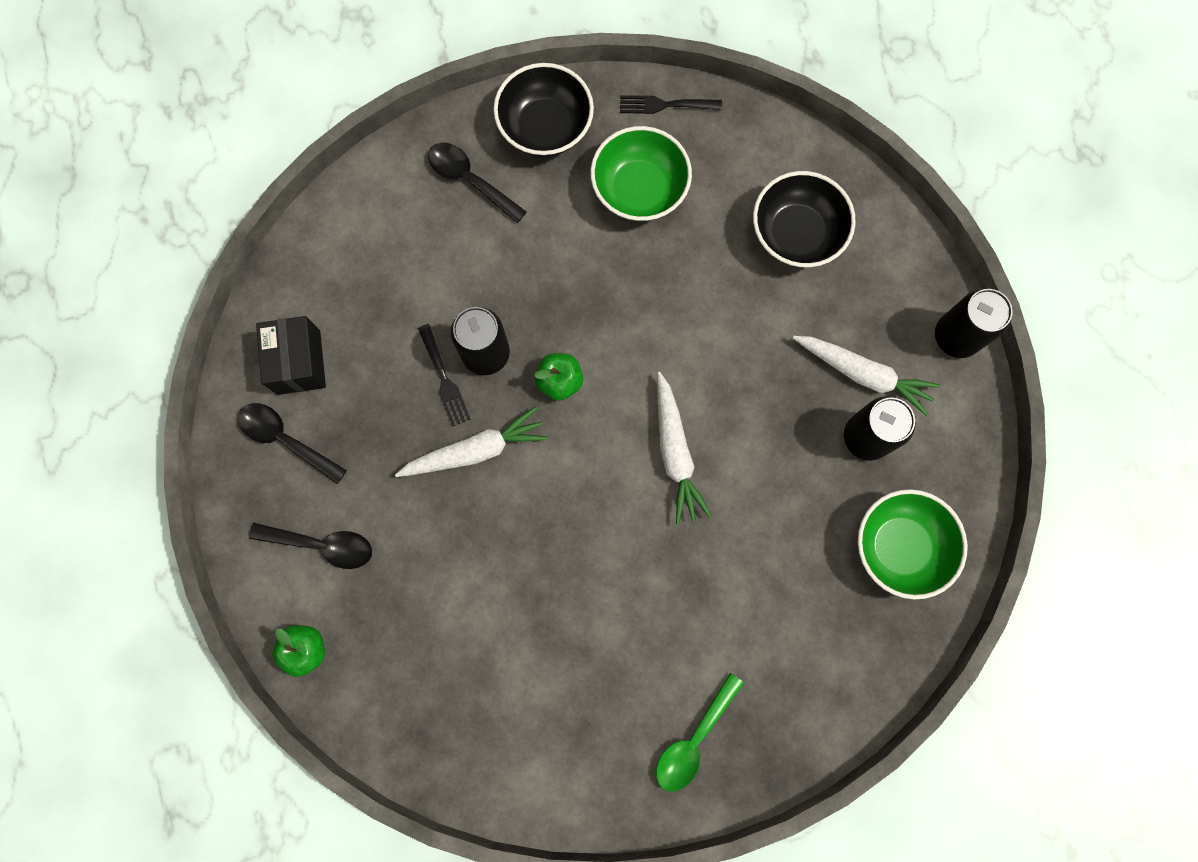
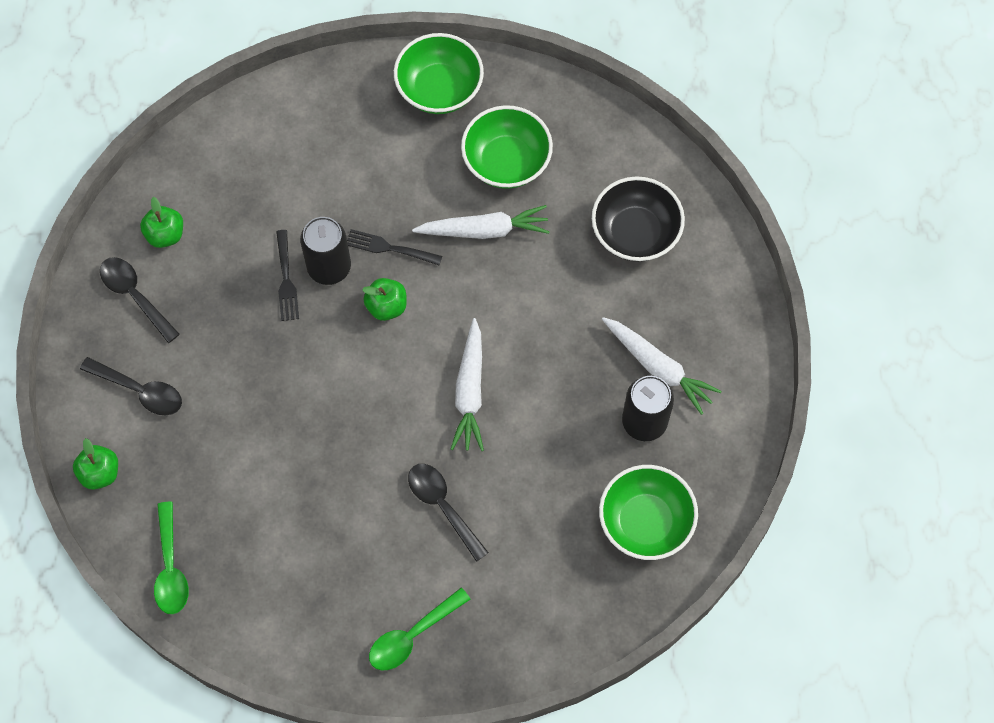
camera: 15 degrees right, 10 degrees down
(299, 362) = (165, 234): black box -> green apple
(413, 735) = (170, 568): none -> green spoon
(470, 180) = (359, 118): black spoon -> black spoon (442, 506)
(475, 450) = (295, 346): white carrot -> white carrot (484, 230)
(545, 127) = (439, 89): black bowl -> green bowl
(666, 105) = (552, 95): black fork -> black fork (390, 248)
(956, 336) = (753, 356): black can -> none

